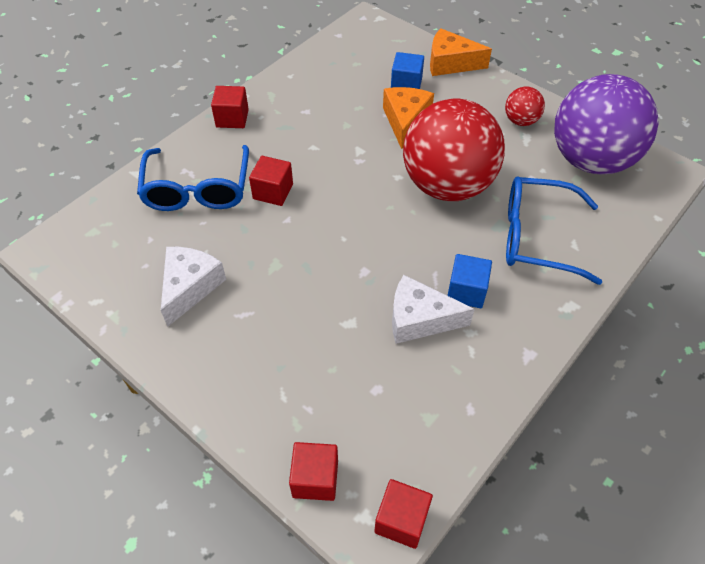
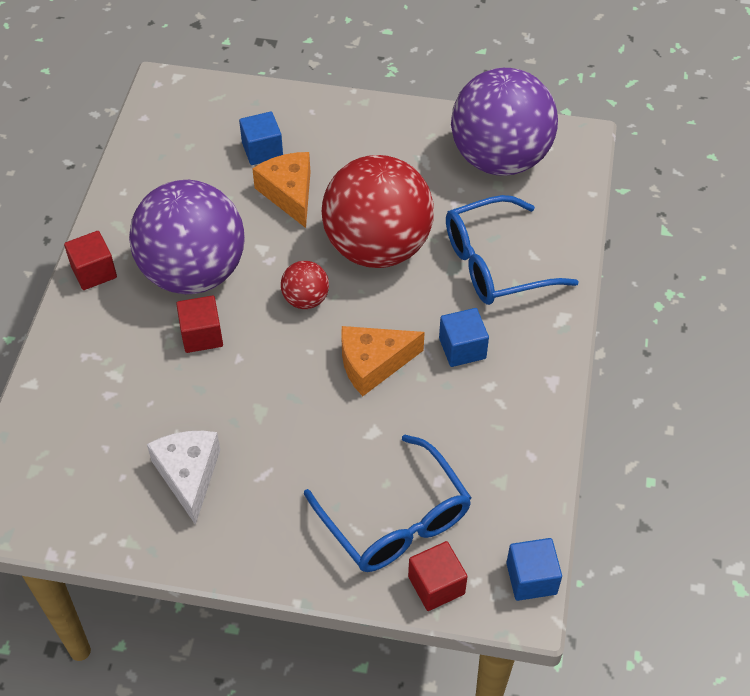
camera: 30 degrees left, 0 degrees up
(197, 189) = (116, 370): blue glasses -> blue glasses (395, 519)
(298, 146) = (193, 272): none -> purple ball
(401, 520) = (531, 578): red cube -> blue cube
(419, 319) = (436, 396): white cheese -> none
(450, 63) = (293, 104): orange cheese -> orange cheese (373, 364)
(520, 121) = (407, 143): red ball -> red ball (306, 299)

